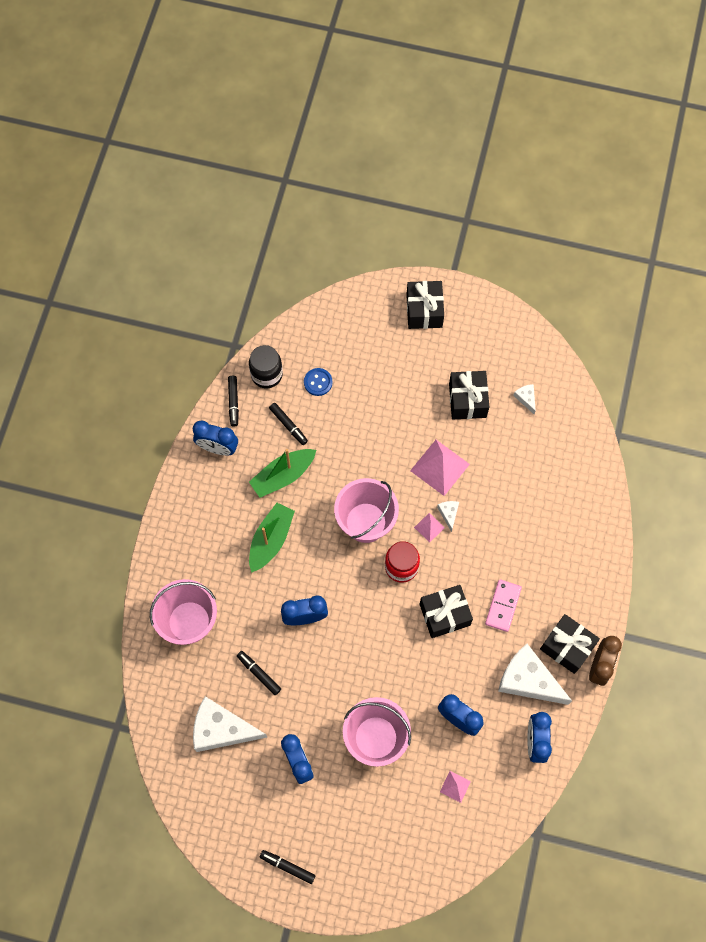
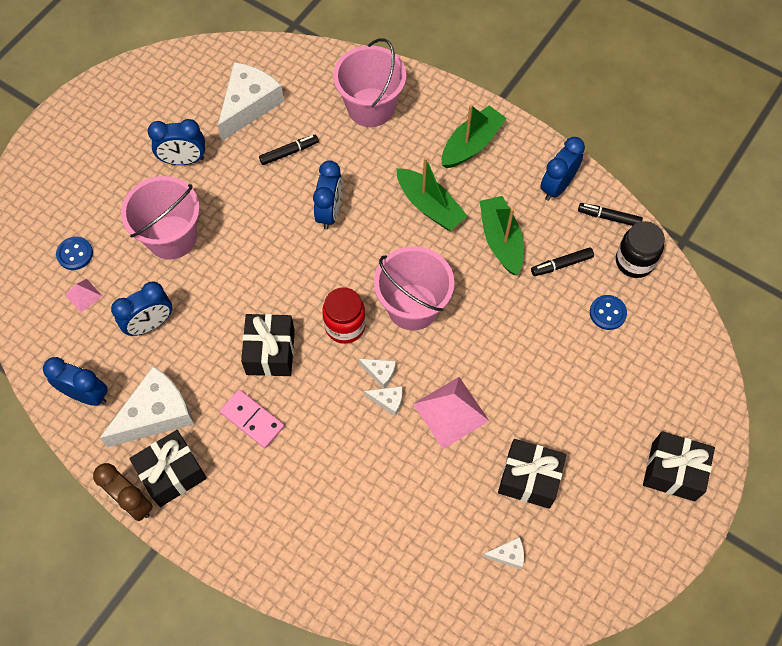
camera: 110 degrees right, 5 degrees down
(199, 526) = (471, 144): none -> green boat
(287, 867) = (91, 122): black marker -> none
(421, 813) = (75, 254): none -> blue button
(429, 527) = (380, 373): pink pyramid -> white cheese

